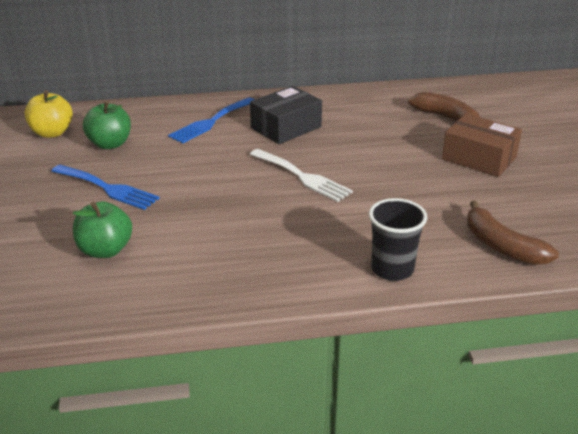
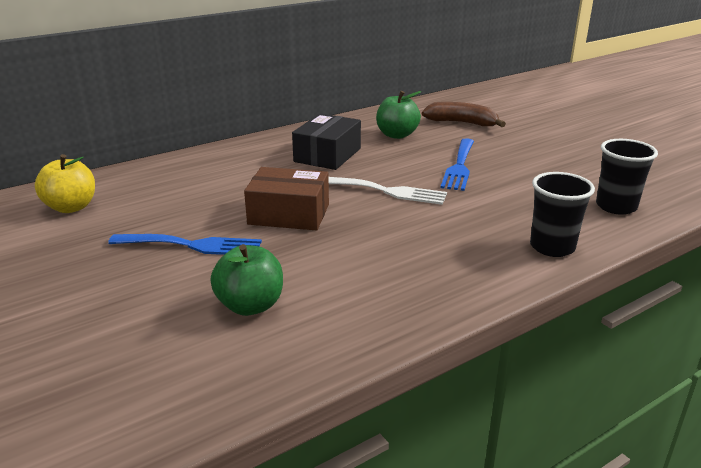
camera: 25 degrees left, 5 degrees down
(110, 144) = (154, 204): green apple -> green apple (397, 135)
(210, 122) = (247, 164): blue fork -> blue fork (459, 167)
(479, 158) = (521, 146): brown box -> brown box (289, 214)
(502, 246) = (616, 206): brown banana -> black cup

